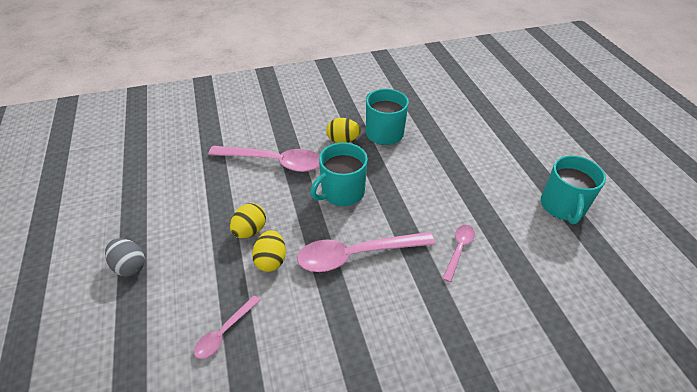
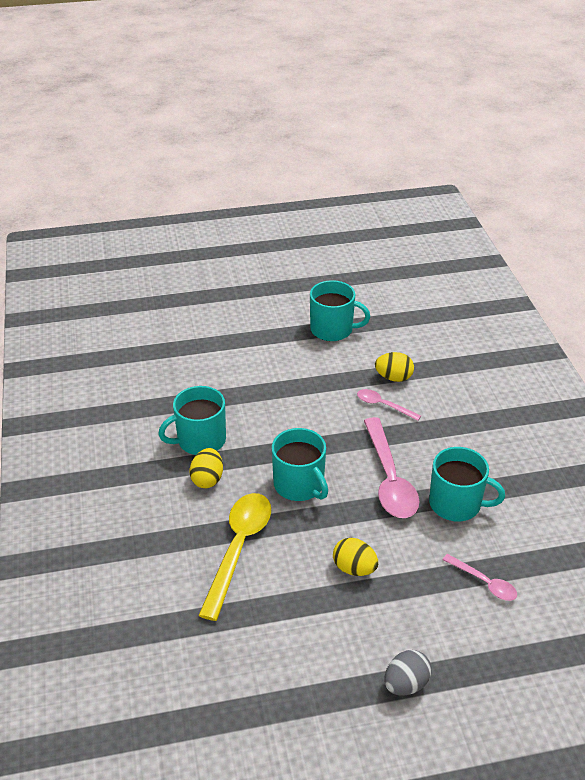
camera: 85 degrees left, 5 degrees down
(271, 260) = (396, 548): yellow egg -> yellow egg (393, 378)
(274, 162) = (238, 549): pink spoon -> yellow spoon
(327, 312) = (456, 504): none -> turquoise mug

